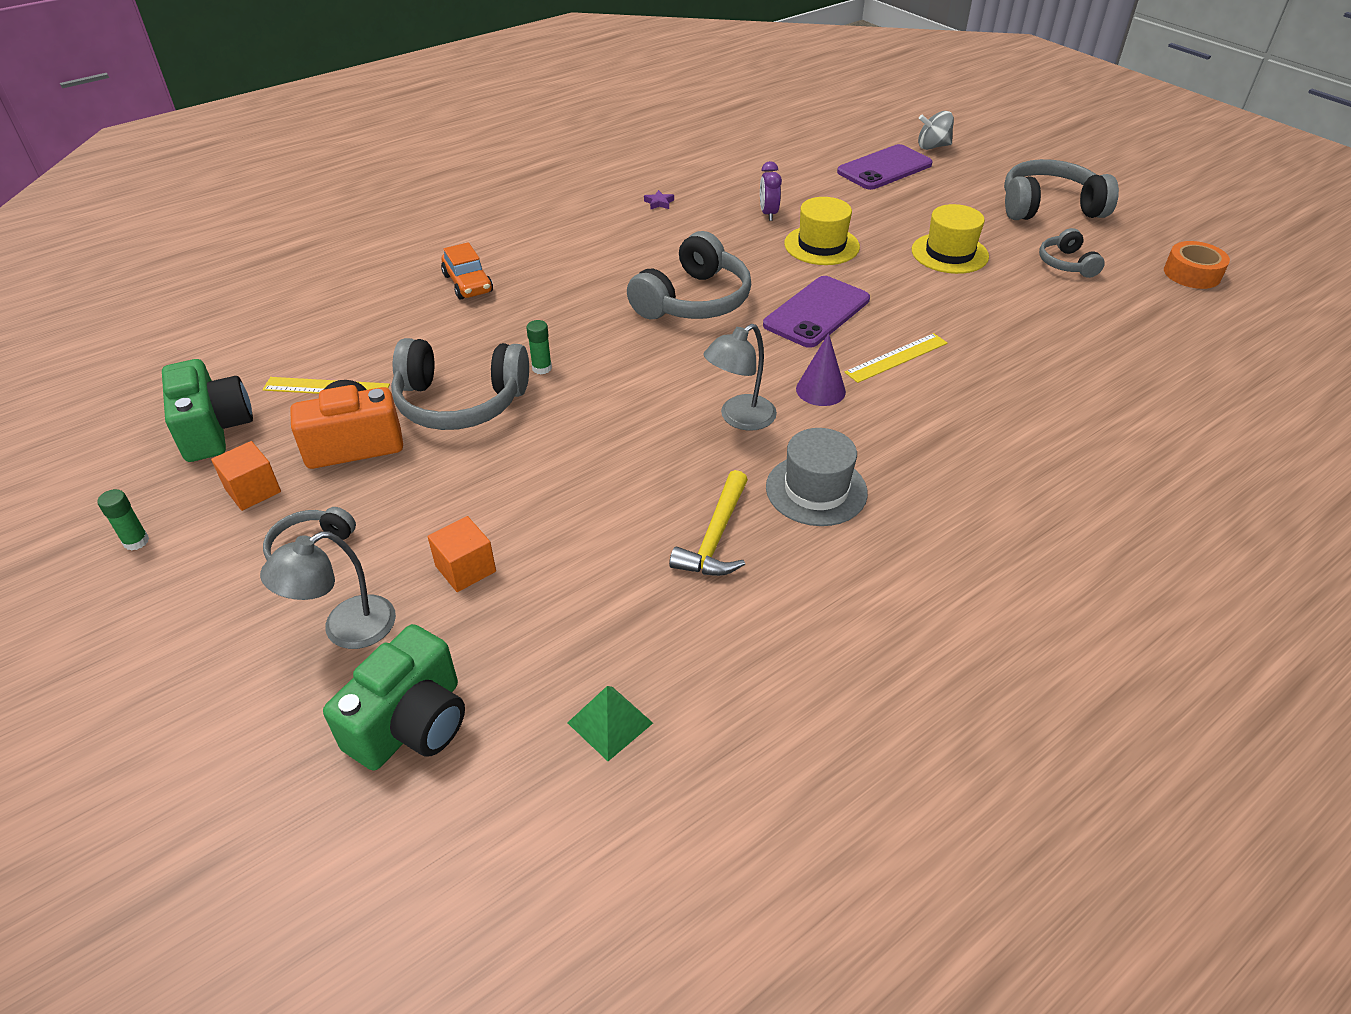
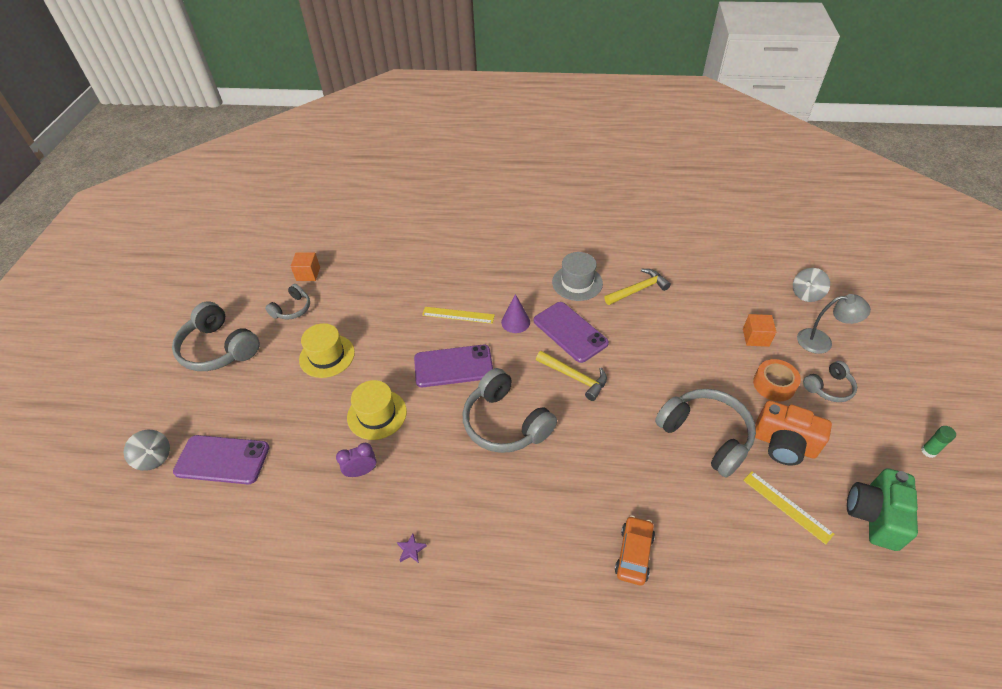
camera: 135 degrees left, 5 degrees up
(253, 490) = (854, 446): orange cube -> orange cube (308, 274)
(411, 723) = (806, 294): green camera -> grey spinning top
(542, 368) = (641, 430): green glue stick -> none
(610, 723) = (732, 257): green pyramid -> none
(671, 375) = (575, 377): none -> yellow hammer
(693, 300) = (505, 423): grey headphones -> grey headphones turned 120 degrees counterclockwise
(739, 418) = (570, 332): grey lamp -> purple phone
(768, 214) = (361, 471): purple clock -> purple clock turned 150 degrees counterclockwise
(1192, 274) = (259, 267): orange tape -> orange tape (774, 384)

